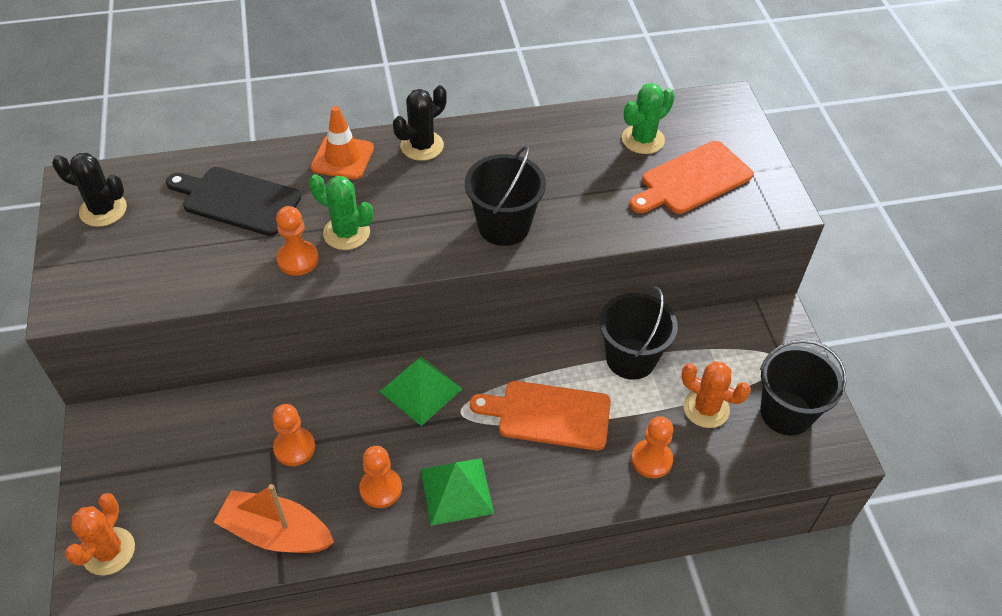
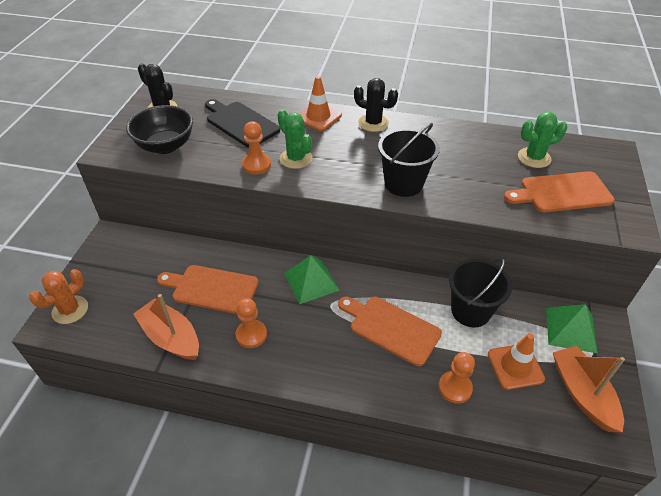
camera: 25 degrees right, 5 degrees down
(148, 270) = (165, 146): none -> black bowl
(294, 448) = (212, 289): orange pawn -> orange cutting board
(422, 146) = (373, 123): black cactus -> black cactus turned 45 degrees clockwise
(456, 491) = (301, 355): green pyramid -> green pyramid (570, 329)
(706, 408) = (515, 366): orange cactus -> orange traffic cone
(786, 413) = (582, 393): black bucket -> orange boat

